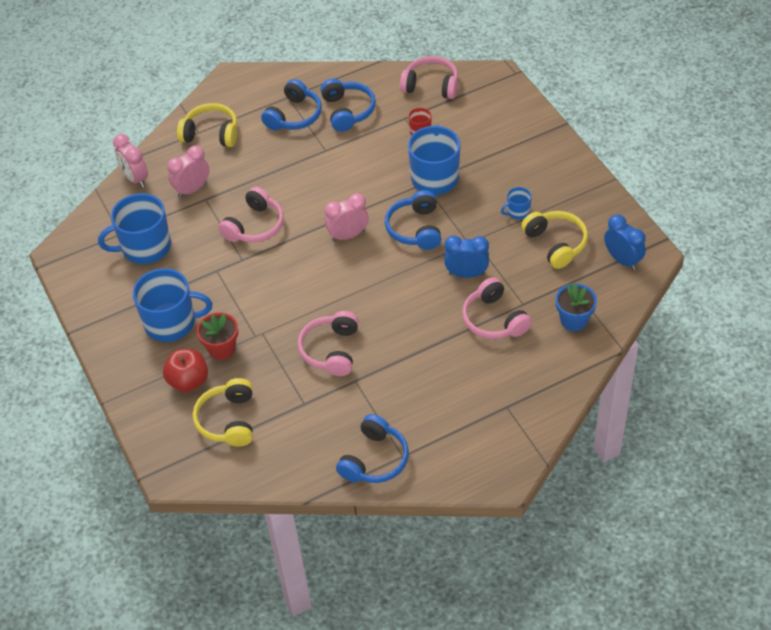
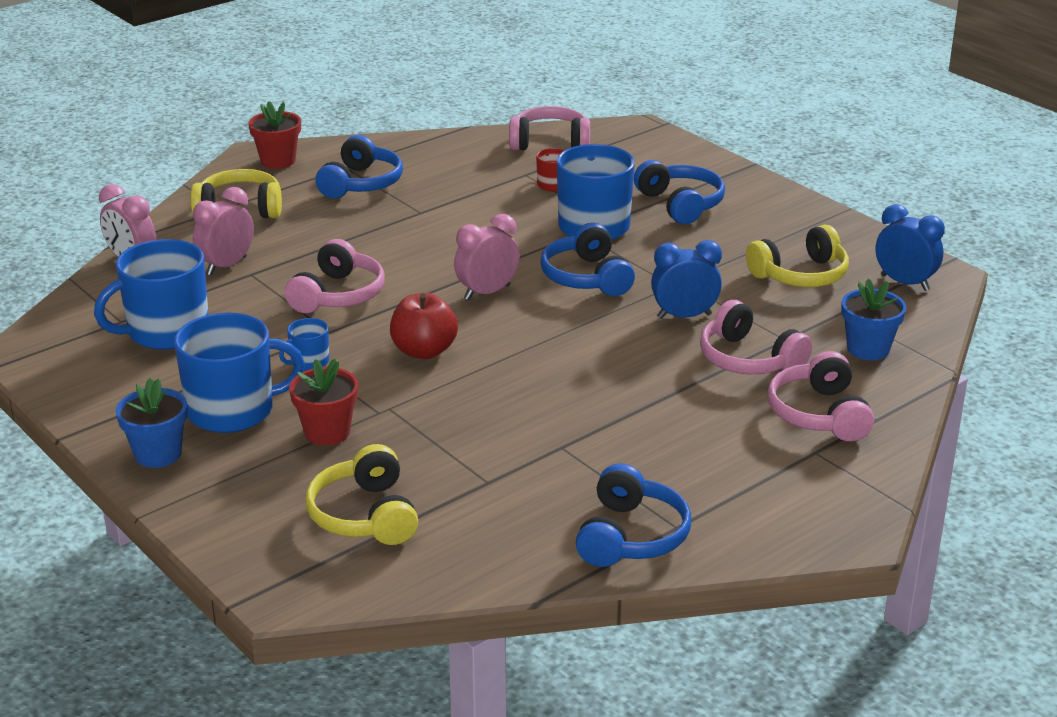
camera: 15 degrees left, 20 degrees down
(122, 353) = (158, 454): none -> blue flower pot
(188, 381) = (282, 475): red apple -> red apple (424, 351)
(245, 85) = (278, 161): none -> red flower pot
(331, 350) = (508, 416): pink headphones -> pink headphones (819, 414)
(347, 111) = (439, 173): blue headphones -> blue headphones (680, 204)
(517, 212) = (729, 249): blue mug -> blue mug (309, 362)
(556, 243) = (800, 275): yellow headphones -> yellow headphones turned 105 degrees clockwise

